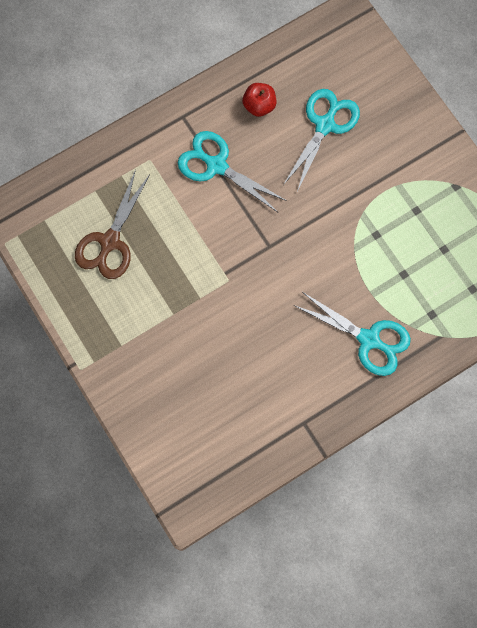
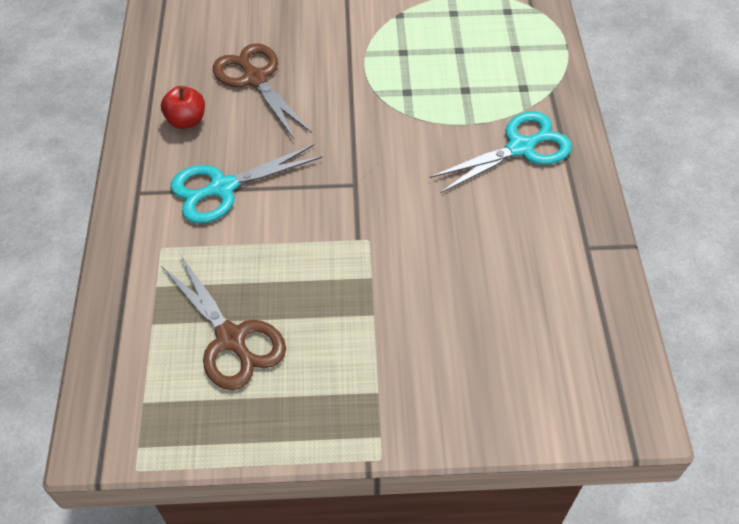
camera: 60 degrees left, 20 degrees down
(325, 125) = (255, 79): turquoise scissors -> brown scissors

